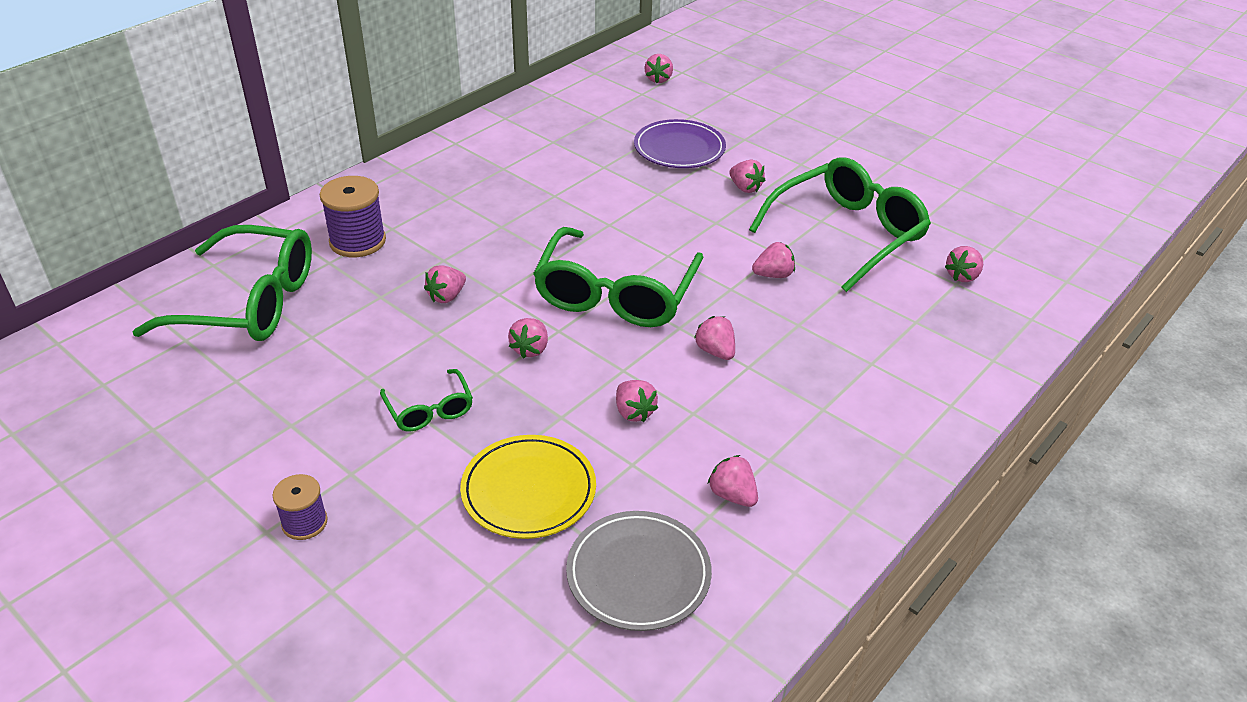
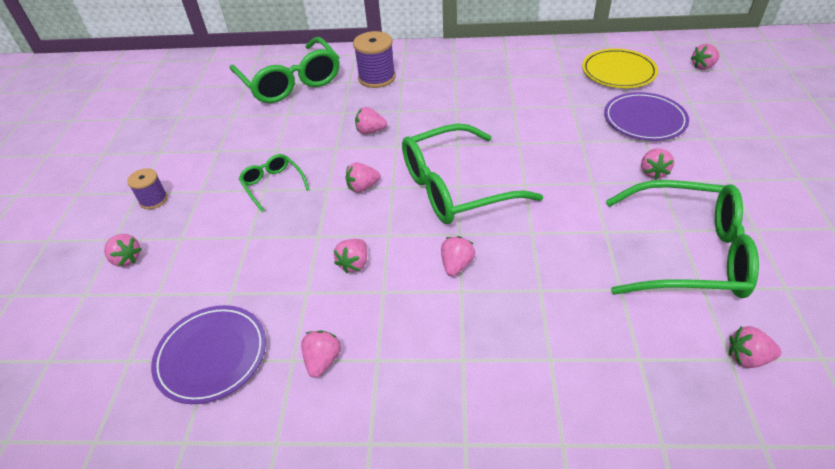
camera: 55 degrees right, 5 degrees up
(429, 410) = (273, 185): green glasses -> green glasses turned 120 degrees clockwise
(528, 490) = (243, 262): yellow plate -> yellow plate (618, 72)
(638, 574) = (212, 356): grey plate -> purple plate
(773, 275) = (577, 244): pink strawberry -> pink strawberry (126, 259)

